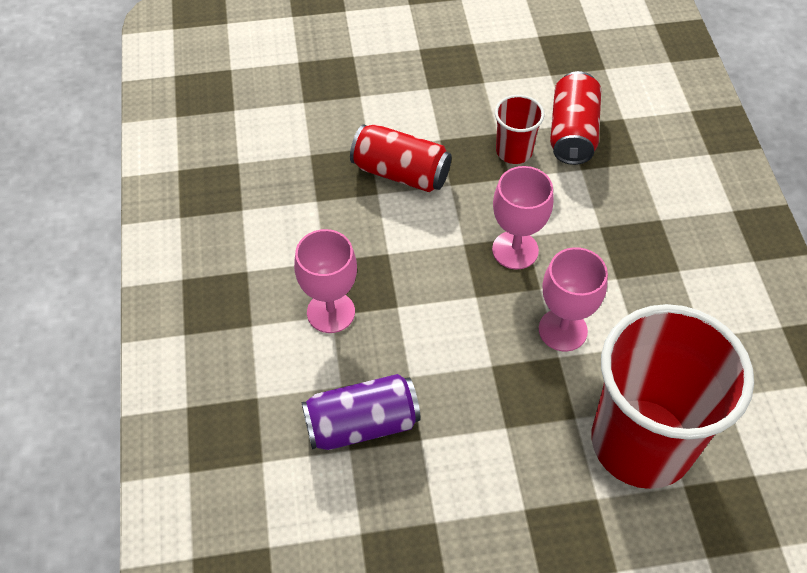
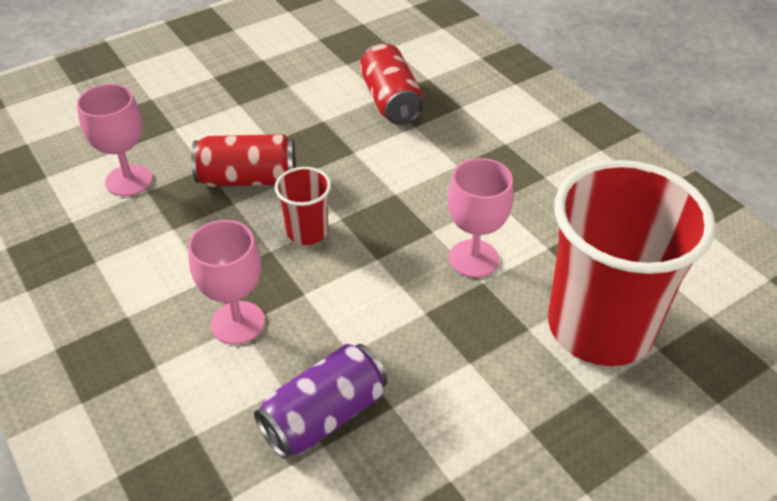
camera: 25 degrees left, 10 degrees down
(514, 151) = (346, 130): red cup -> red cup (307, 231)
(515, 250) = (392, 208): pink goblet -> pink goblet (129, 180)

